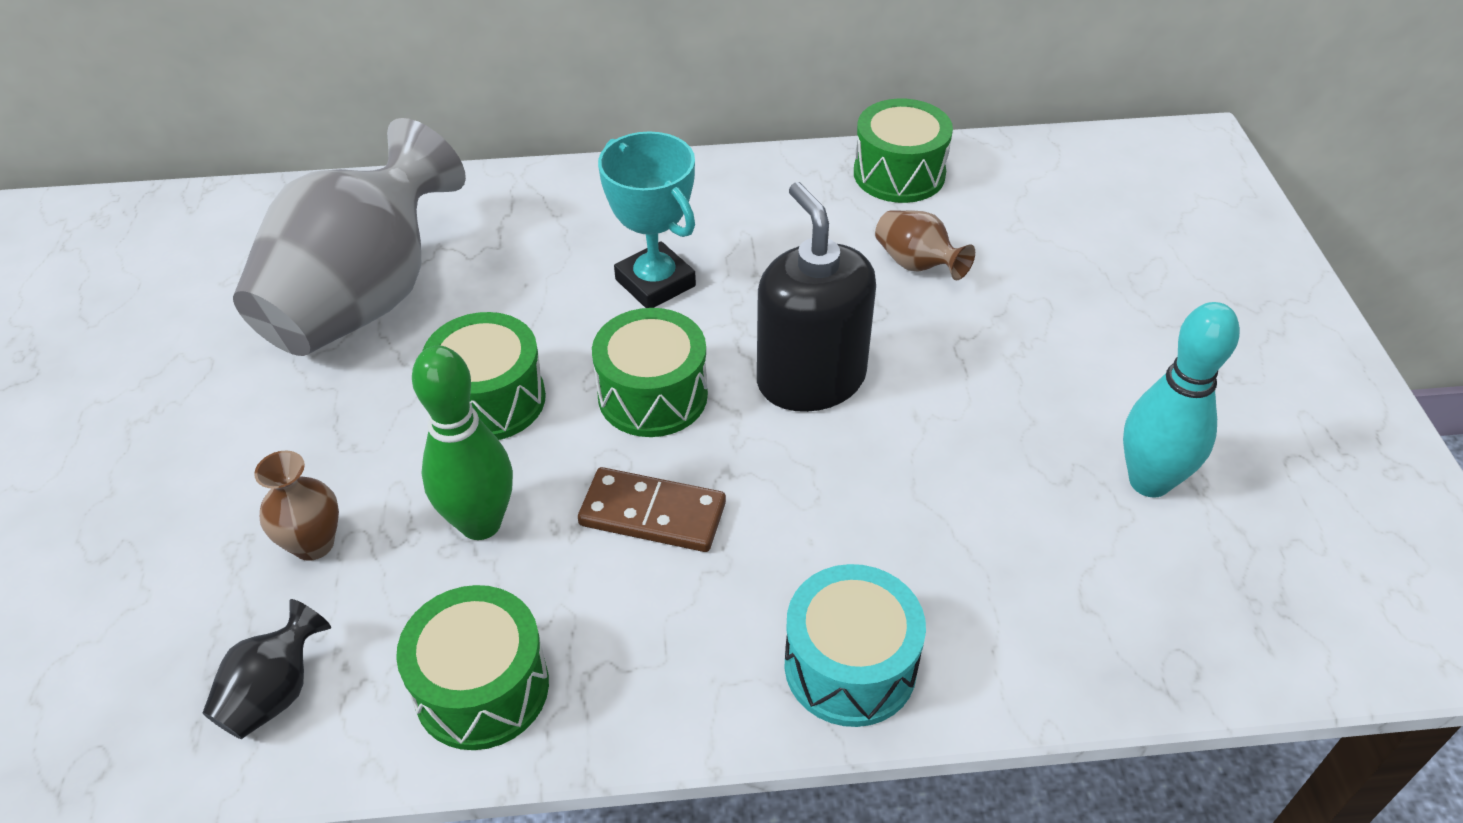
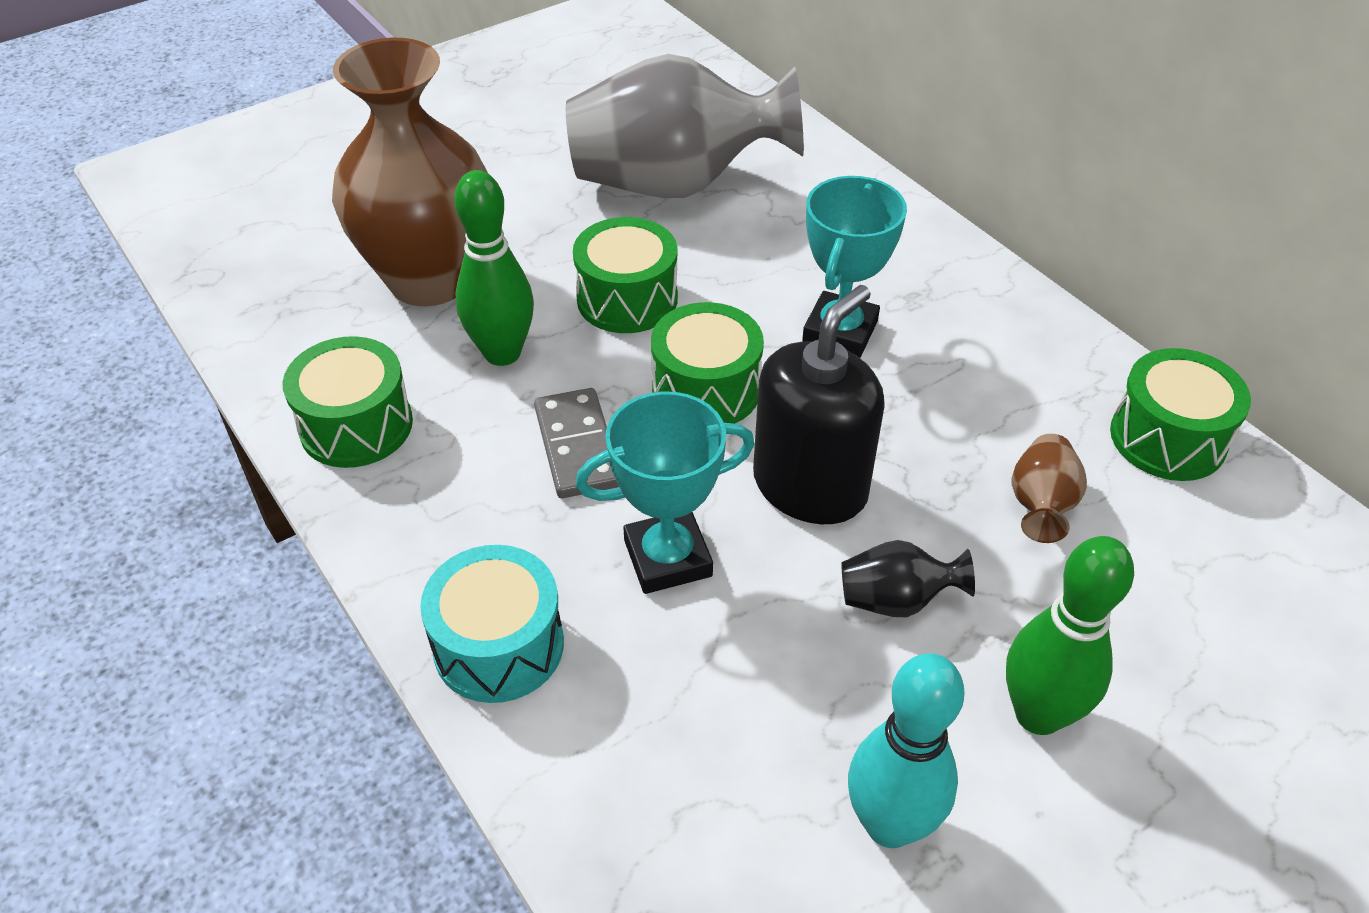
camera: 60 degrees right, 0 degrees up
(275, 693) = (299, 326): black vase -> black vase (896, 600)
(313, 543) = (430, 279): brown vase -> brown vase, size x2.45
(652, 514) = (577, 447): brown domino -> grey domino
(827, 504) = (668, 558): none -> turquoise trophy
(1096, 359) = (1038, 714): none -> green bowling pin

